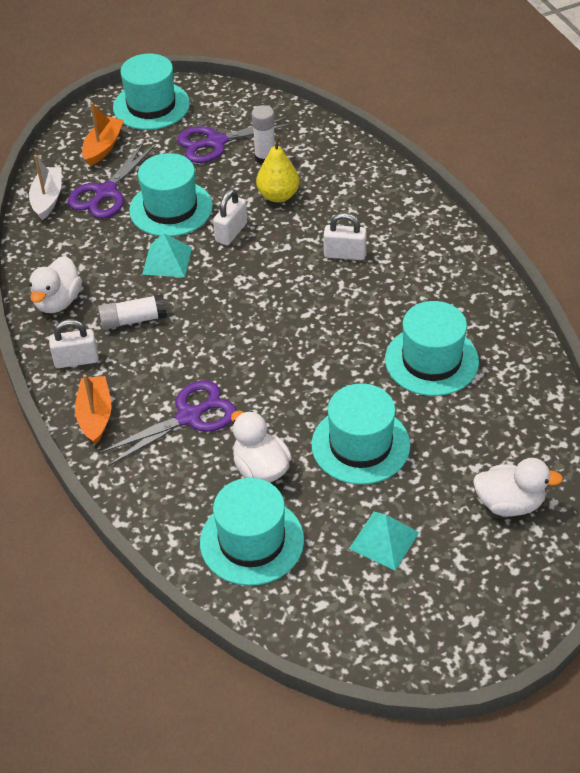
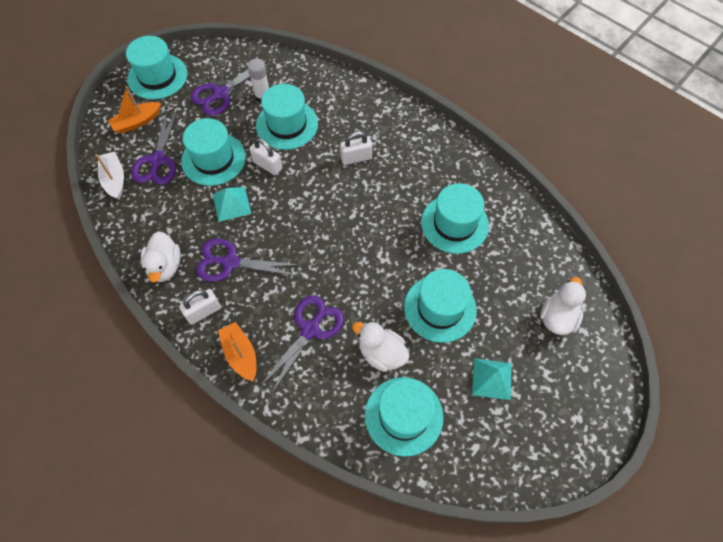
camera: 25 degrees left, 15 degrees up
(103, 147) = (137, 122): orange boat -> orange boat turned 120 degrees counterclockwise
(133, 320) = (230, 262): white glue stick -> purple scissors
(231, 232) = (267, 165): white padlock -> white padlock turned 60 degrees counterclockwise
(278, 195) = (287, 124): yellow pear -> turquoise hat
(509, 503) = (557, 317): white duck -> white duck turned 45 degrees counterclockwise

